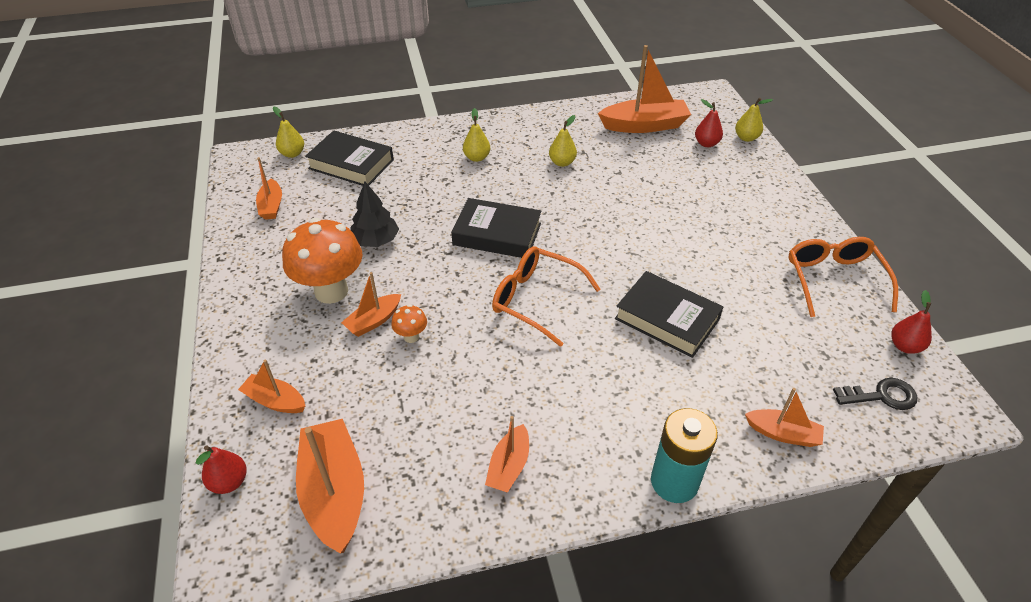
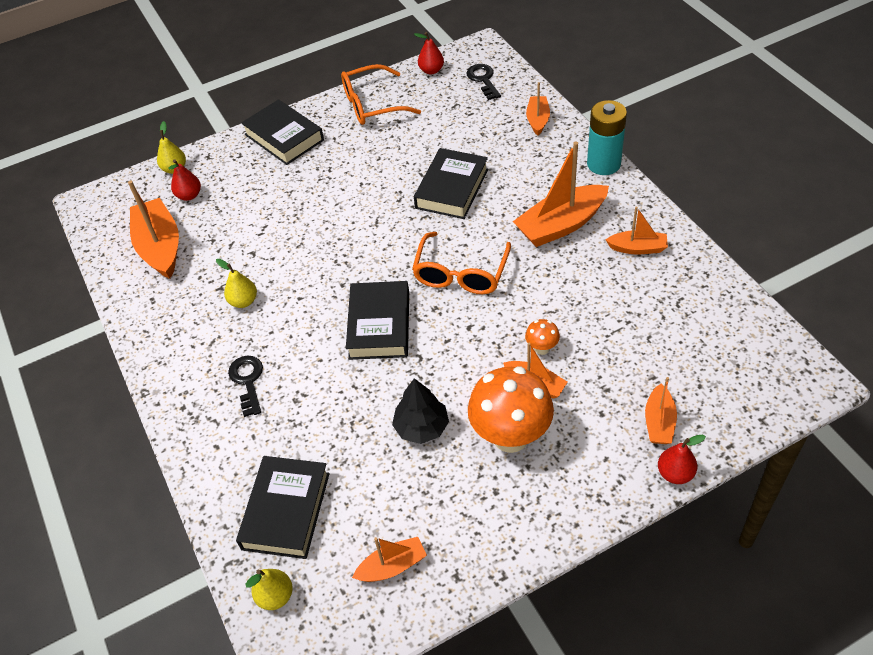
camera: 100 degrees left, 5 degrees up
(229, 482) = (749, 416): red pear -> red pear (675, 473)
(334, 493) = (717, 342): orange boat -> orange boat (561, 225)
(476, 157) = (248, 381): yellow pear -> black key
(782, 207) = (284, 137): none -> black book

